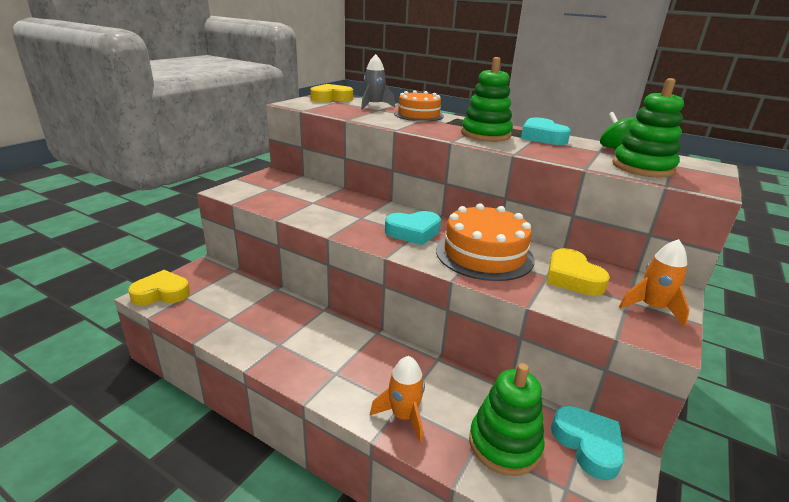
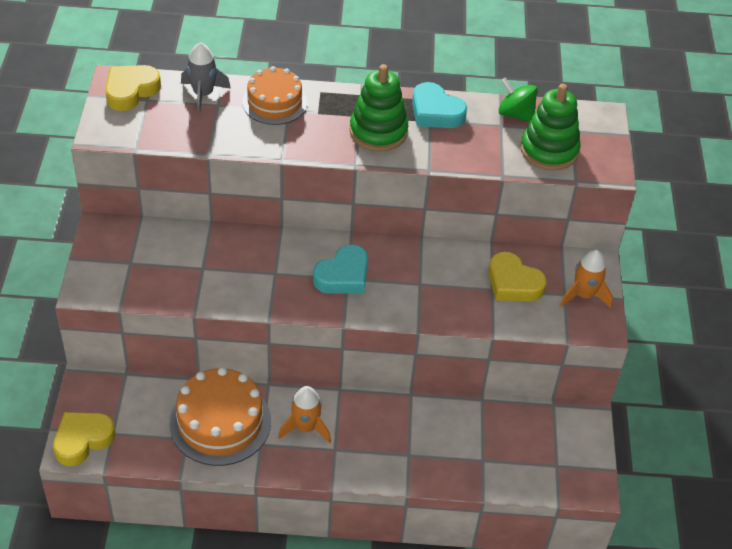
camera: 30 degrees left, 20 degrees up
(403, 416) = (416, 463): orange rocket -> orange rocket (305, 427)
(484, 254) = (426, 282): orange cake -> orange cake (220, 422)
(504, 444) = (502, 451): green stacking toy -> none
(588, 445) = (560, 423): turquoise heart -> none

